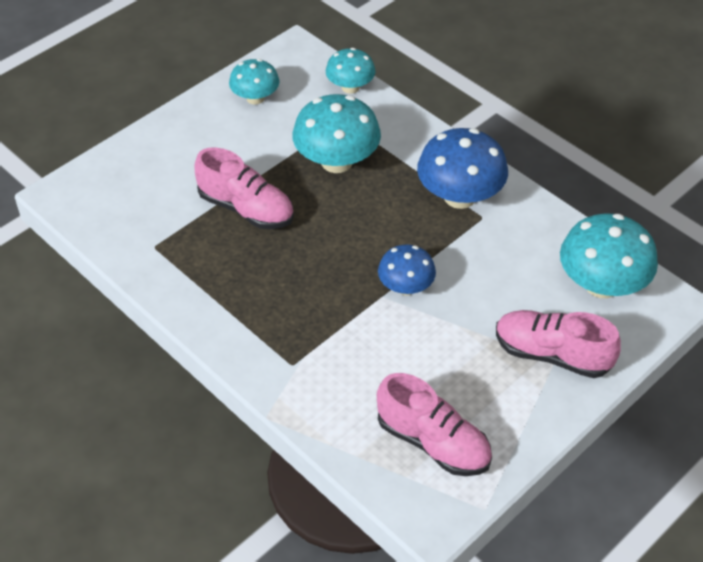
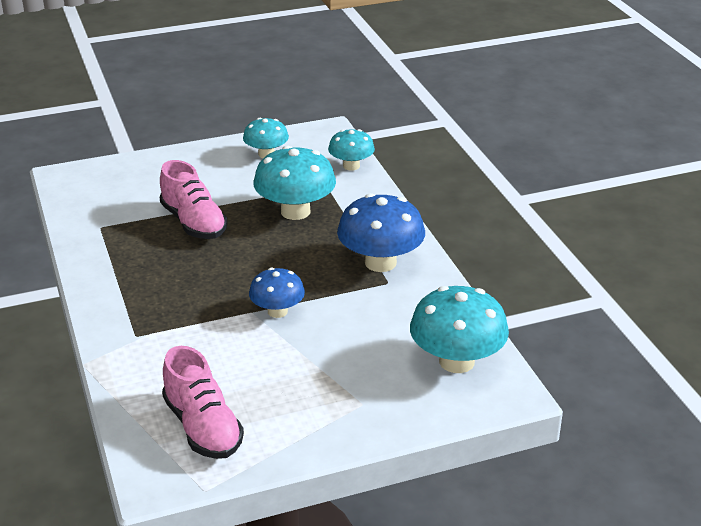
camera: 25 degrees right, 15 degrees down
(552, 354) = (365, 398): pink shoe -> none

